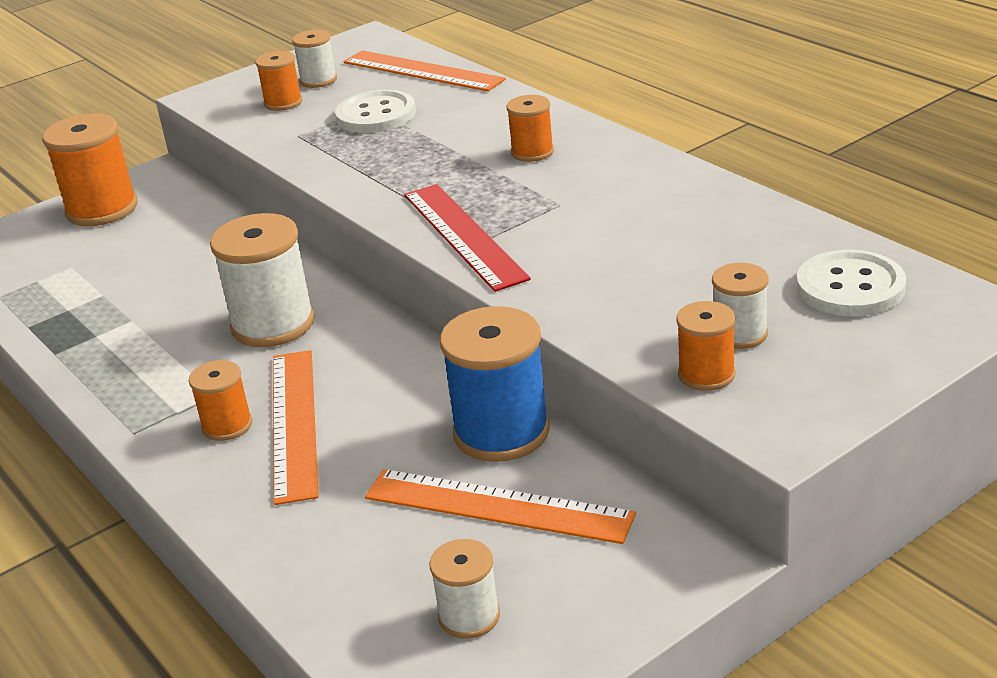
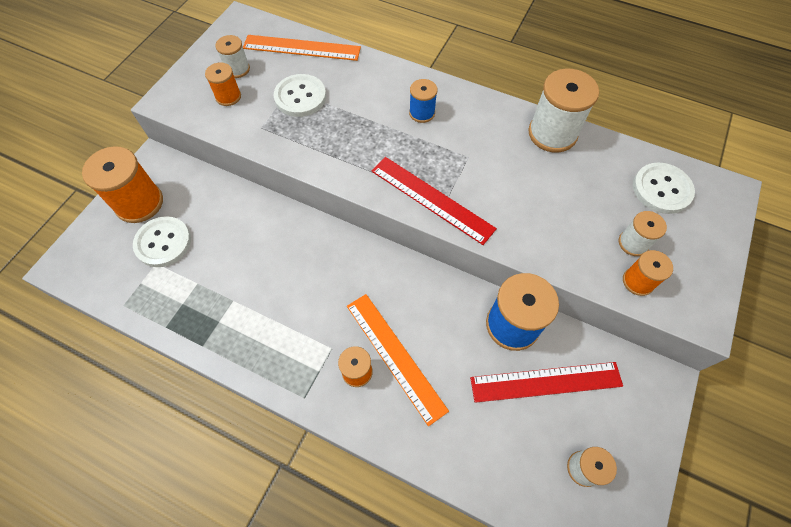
camera: 30 degrees left, 30 degrees up
(97, 250) = (163, 242): none -> white button
(273, 324) = (327, 277): white spool -> white spool (552, 133)
(497, 506) = (546, 382): orange ruler -> red ruler
(532, 152) = (422, 113): orange spool -> blue spool

